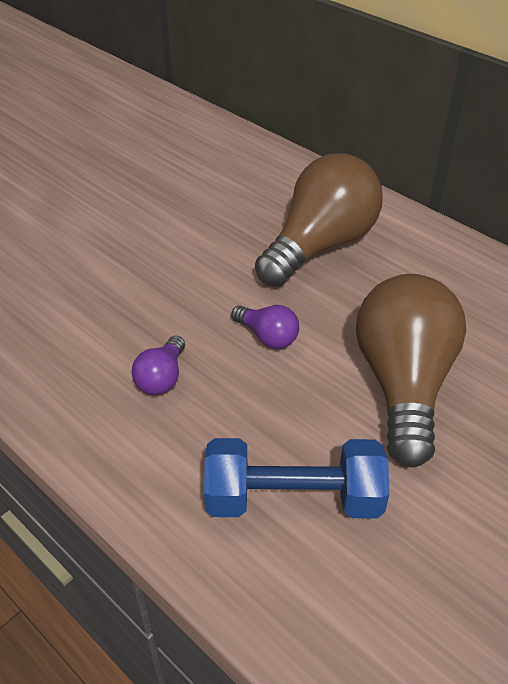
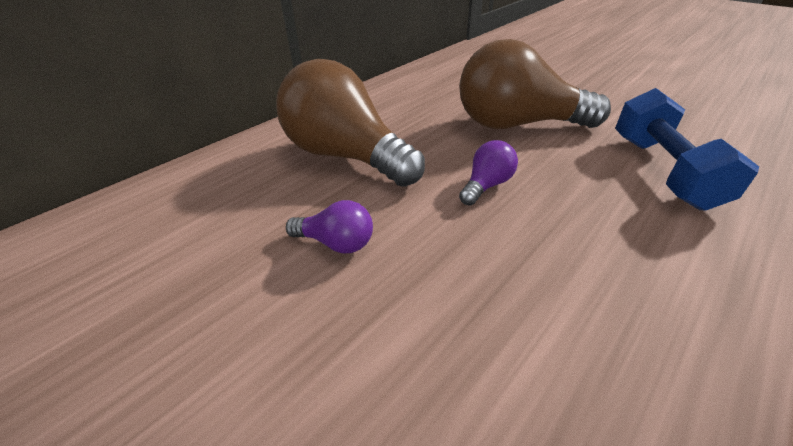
camera: 90 degrees left, 5 degrees down
(162, 378) = (578, 257): purple light bulb -> purple light bulb (336, 243)

